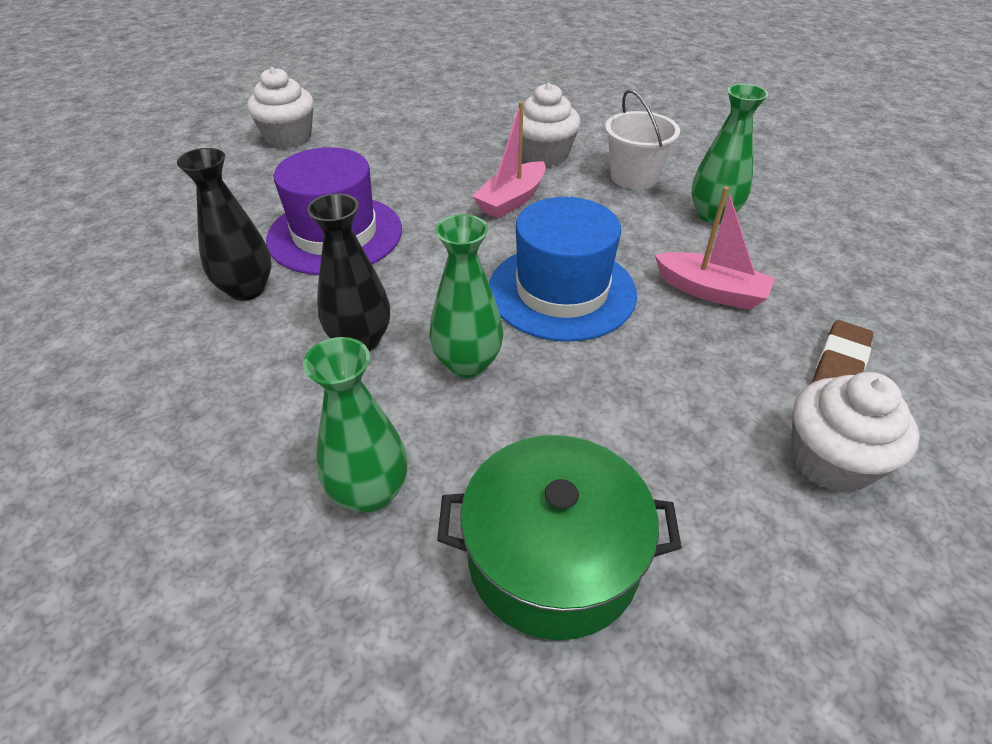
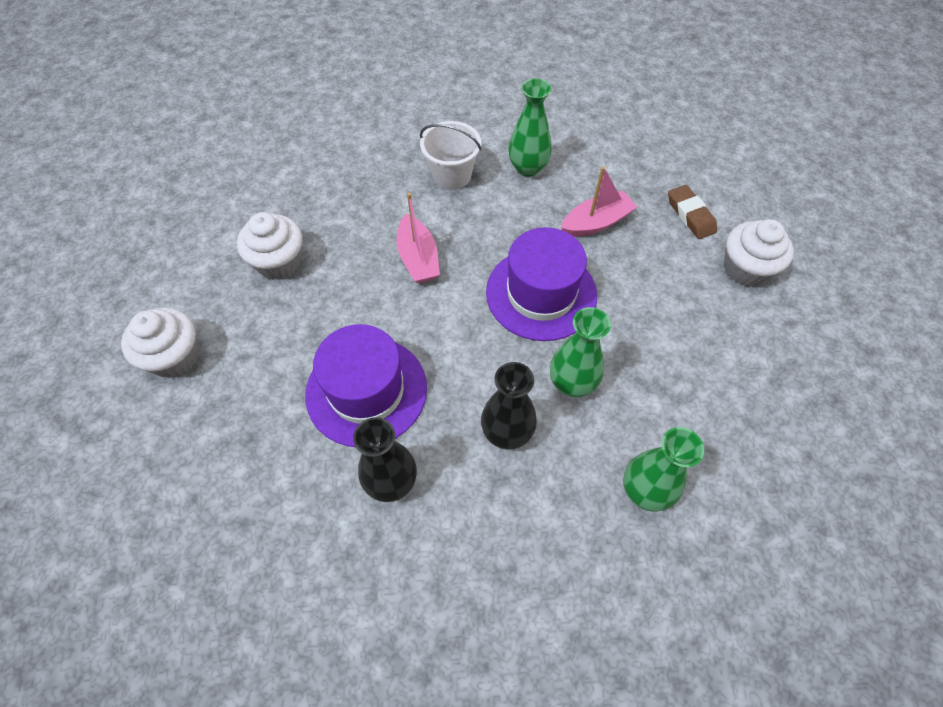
camera: 55 degrees left, 15 degrees up
(544, 155) = (377, 204): white cupcake -> white cupcake (279, 262)
(553, 557) = (737, 425): green pot -> none
(562, 291) = (541, 293): blue hat -> purple hat

